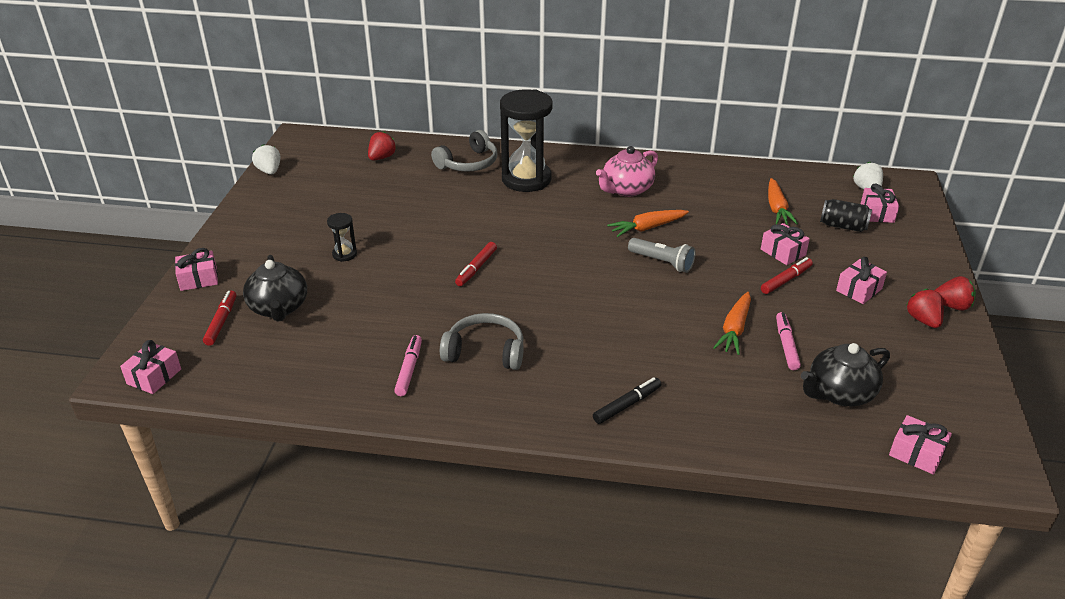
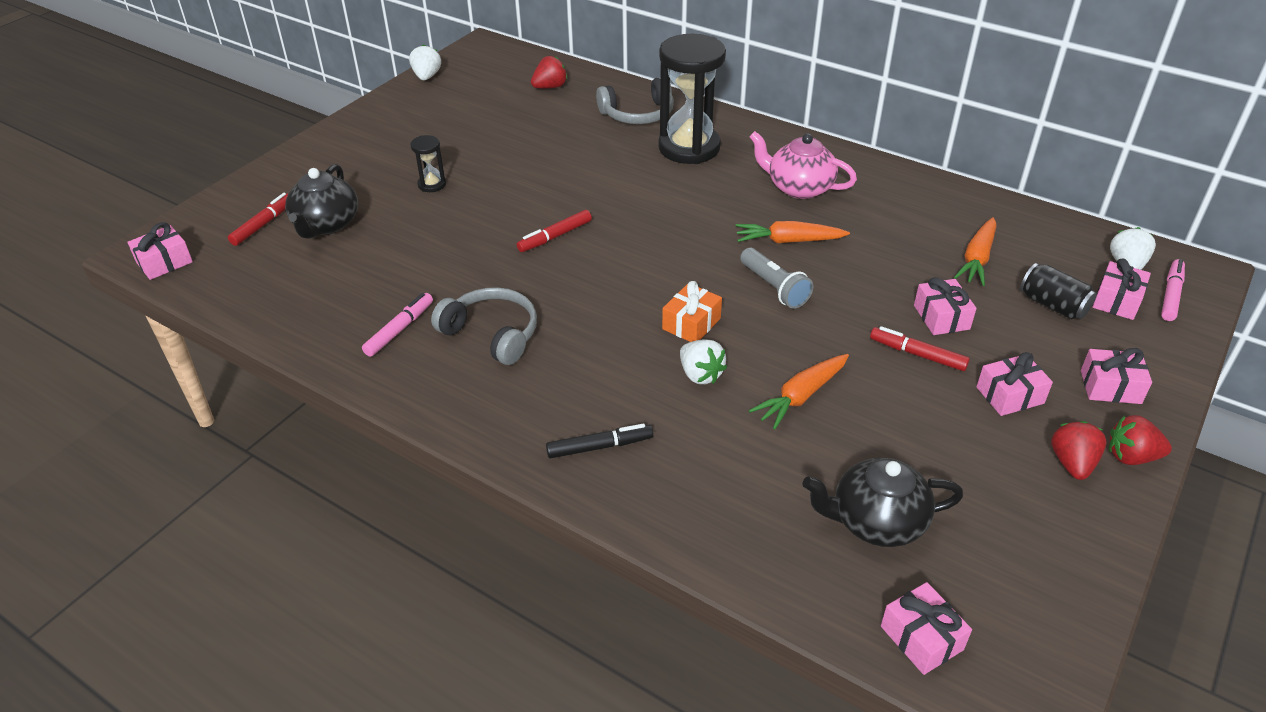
camera: 25 degrees right, 5 degrees up
(199, 279) = (277, 174): pink gift -> pink gift (1110, 387)
(624, 302) = (691, 324): none -> orange gift
(626, 189) = (798, 188): pink teapot -> pink teapot turned 45 degrees clockwise
(657, 335) = (700, 374): none -> white strawberry
(786, 280) = (917, 354): red marker -> red marker turned 135 degrees counterclockwise
(786, 345) = (853, 437): pink marker -> pink marker (1171, 295)
(951, 306) = (1131, 457): red strawberry -> red strawberry turned 150 degrees clockwise

